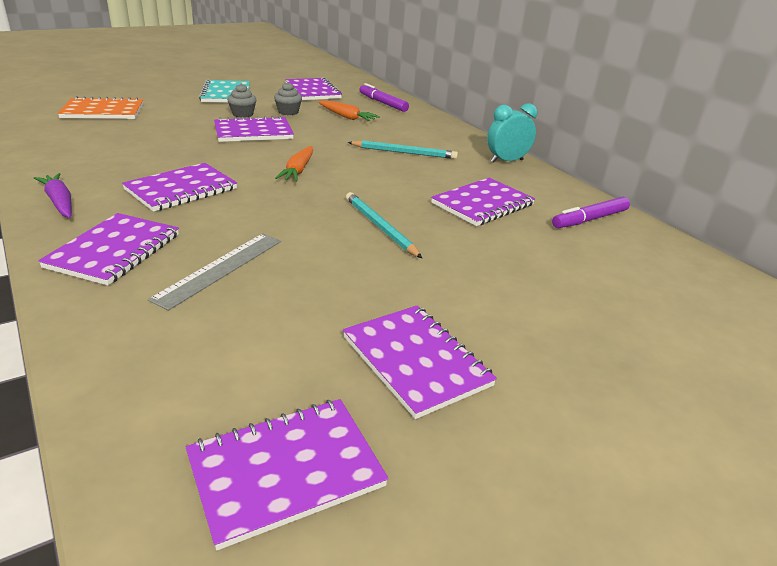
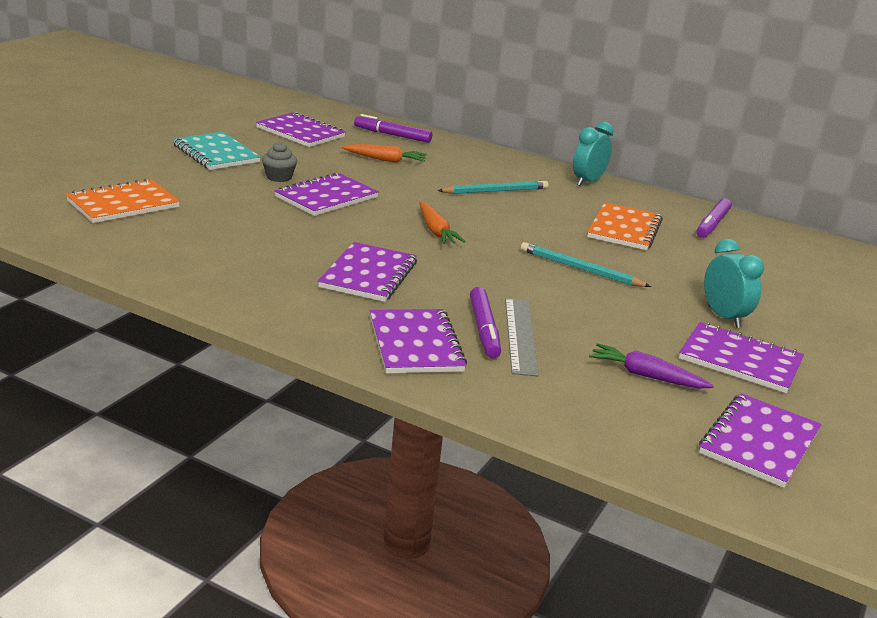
camera: 30 degrees left, 5 degrees down
(60, 202) = (284, 315): purple carrot -> purple carrot (646, 376)
(196, 255) = (484, 329): none -> purple marker
(288, 112) = (319, 165): grey cupcake -> none
(467, 309) = (724, 317): none -> turquoise clock
(482, 204) = (624, 229): purple notebook -> orange notebook

